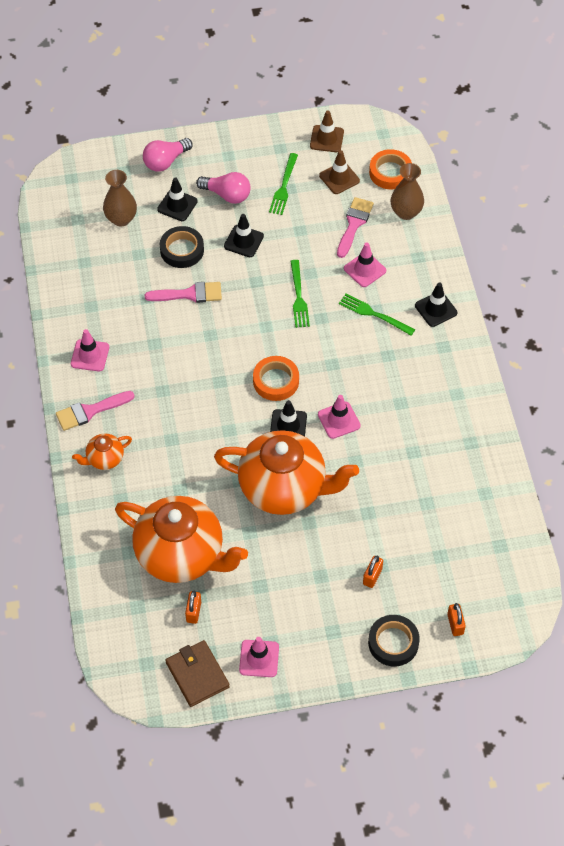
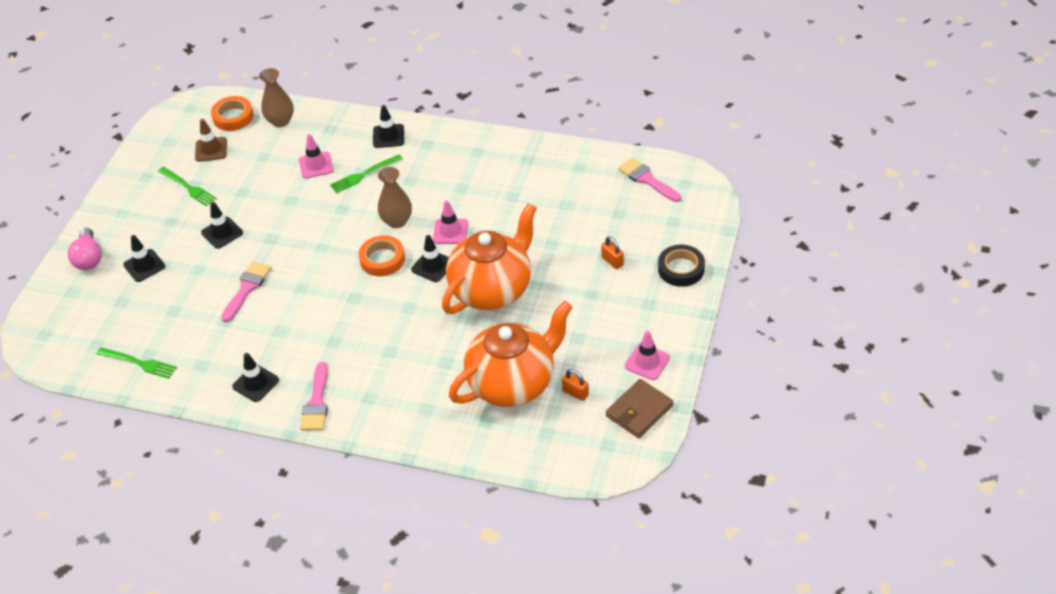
camera: 60 degrees left, 10 degrees down
(90, 355) = (255, 383): pink traffic cone -> black traffic cone
(104, 459) = (376, 408): orange teapot -> none
(121, 219) = (123, 311): brown vase -> brown vase (397, 221)
(182, 250) = (195, 278): black tape -> none
(197, 675) = (639, 411): brown wallet -> brown wallet turned 45 degrees counterclockwise
(227, 195) = (163, 227): pink light bulb -> none
(299, 297) = (309, 216): green fork -> green fork (139, 363)
(326, 139) = (164, 144): brown traffic cone -> none
(354, 224) = (265, 156): pink brush -> pink brush (647, 179)
(455, 624) = (685, 226): orange padlock -> none

